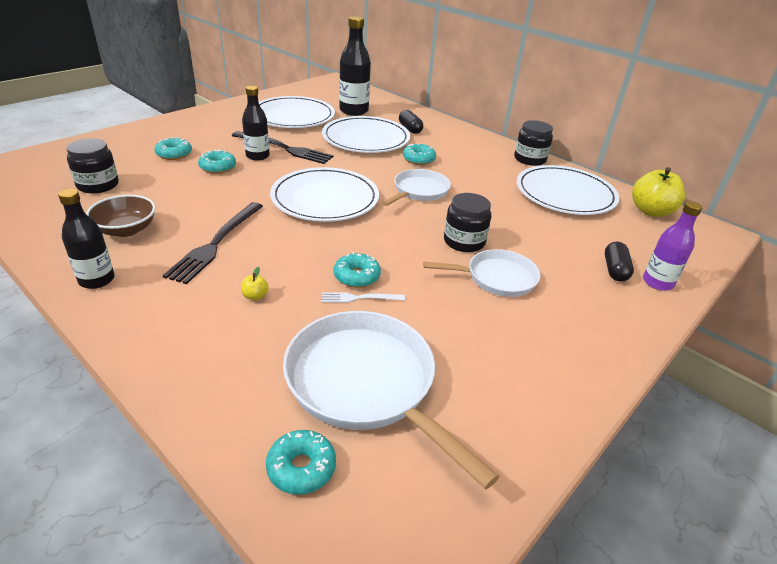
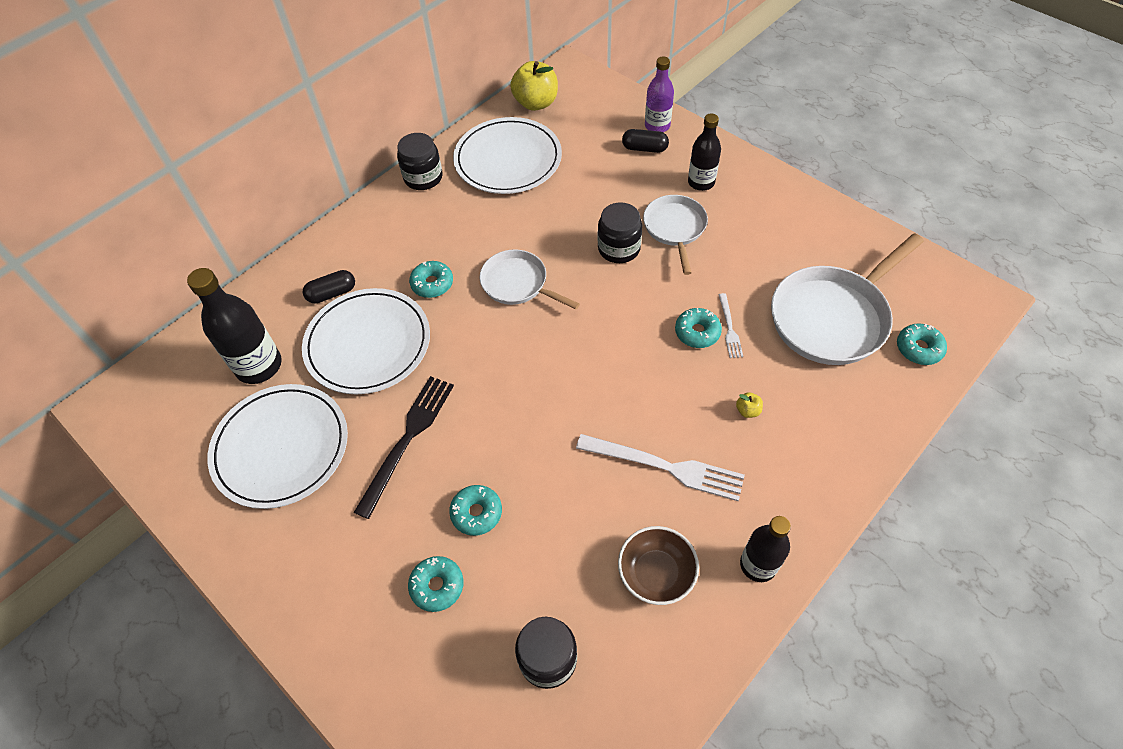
camera: 85 degrees left, 20 degrees up
(216, 243) = (664, 467): black fork -> white fork
(257, 156) = (435, 470): black bottle -> black bottle (701, 182)
(325, 198) = (548, 374): white plate -> none

